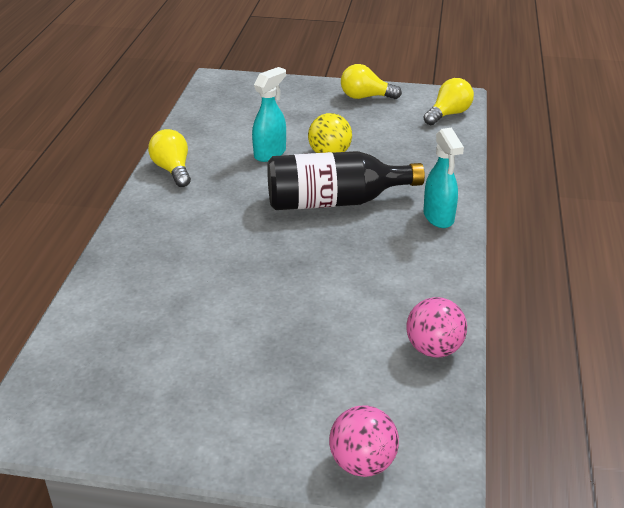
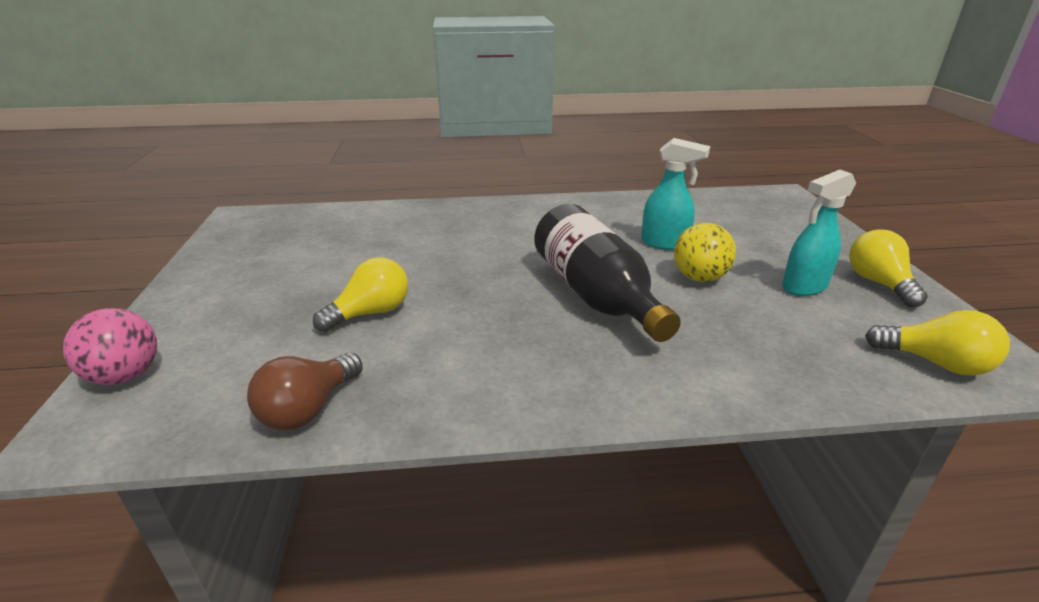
camera: 75 degrees right, 5 degrees down
(173, 170) = (590, 205): yellow light bulb -> yellow light bulb (371, 313)
(434, 349) = (308, 409): pink ball -> brown light bulb
(438, 217) = (614, 383): turquoise spray bottle -> turquoise spray bottle (803, 287)

